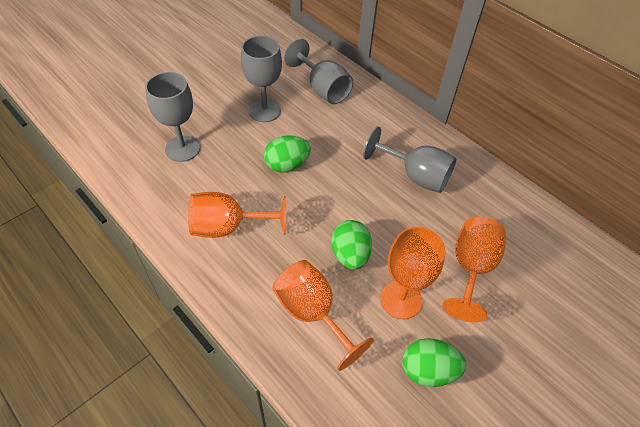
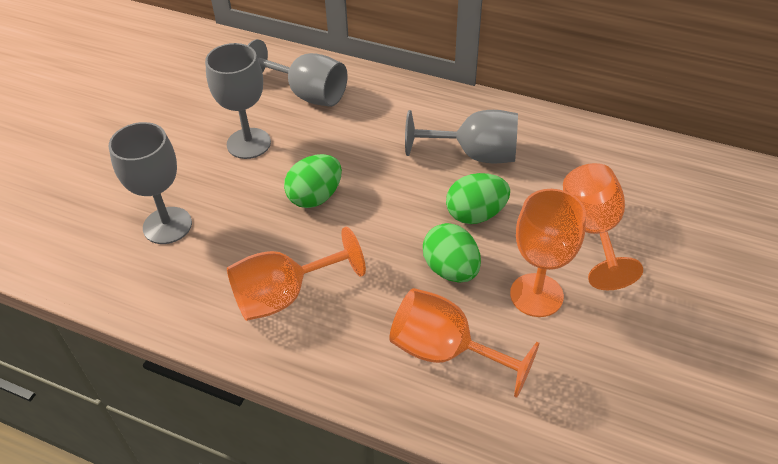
camera: 20 degrees left, 5 degrees down
(428, 370) = (609, 357): green egg -> green egg (475, 214)

